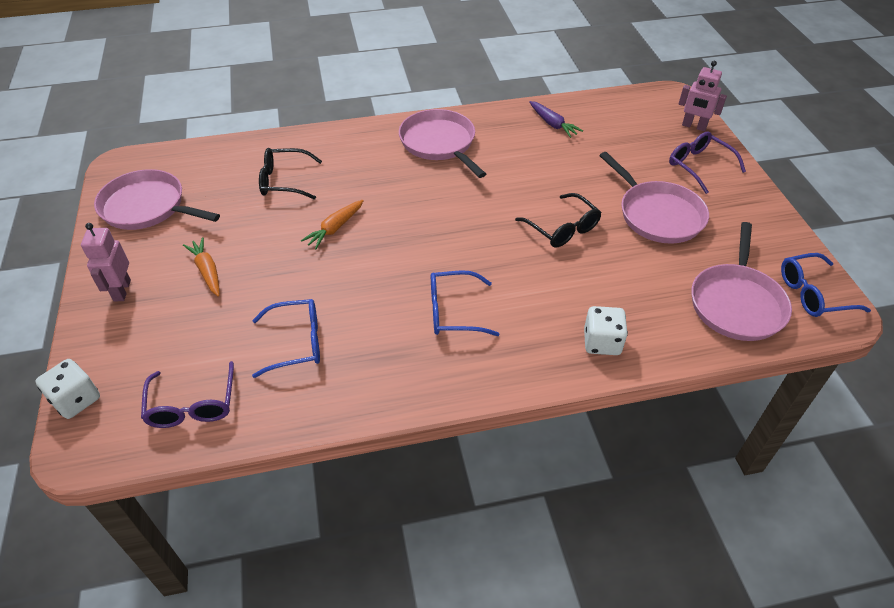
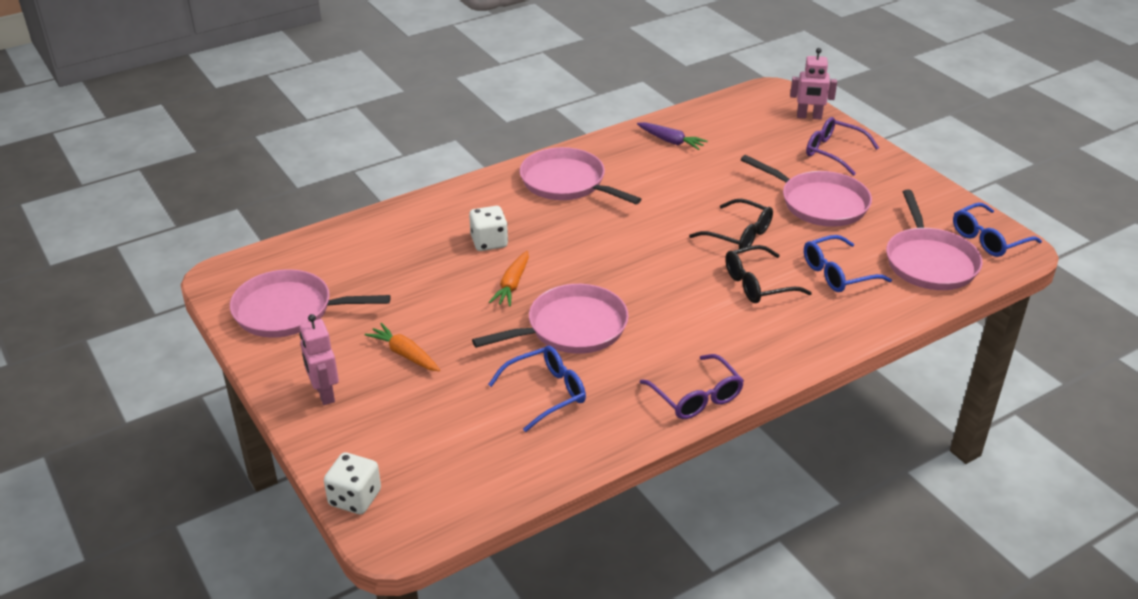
camera: 20 degrees left, 10 degrees down
(192, 405) = (480, 470): purple glasses -> purple glasses (696, 397)
(284, 181) = (424, 253): black glasses -> black glasses (757, 284)
(359, 283) = (572, 327): none -> pink pan
(453, 311) = (680, 330): blue glasses -> blue glasses (837, 273)
(602, 342) = (831, 321): white dice -> white dice (489, 242)

